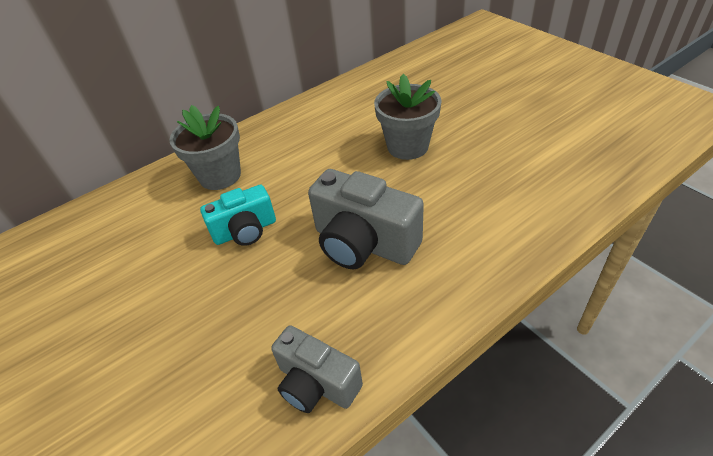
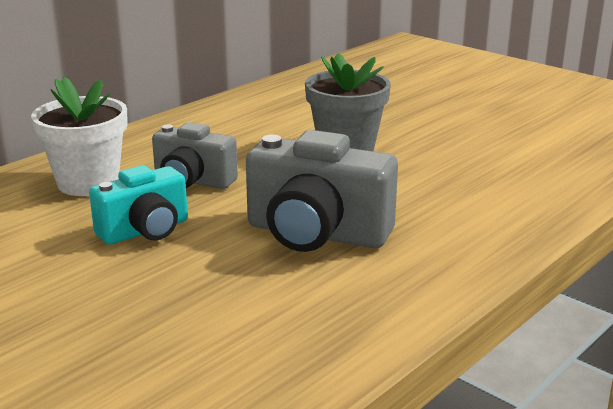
camera: 15 degrees left, 20 degrees down
(220, 176) = (88, 183): grey flower pot -> white flower pot
(316, 383) = (296, 357): grey camera -> grey camera (193, 181)

